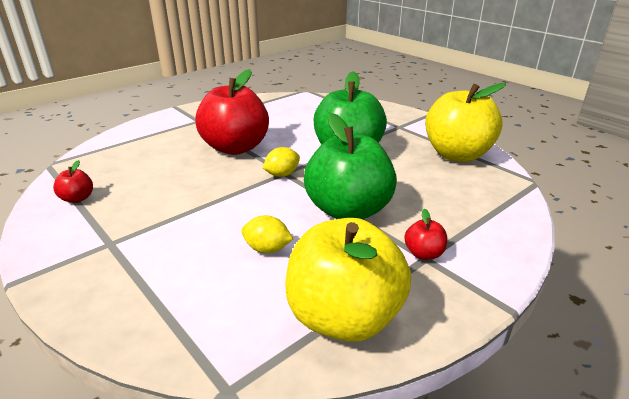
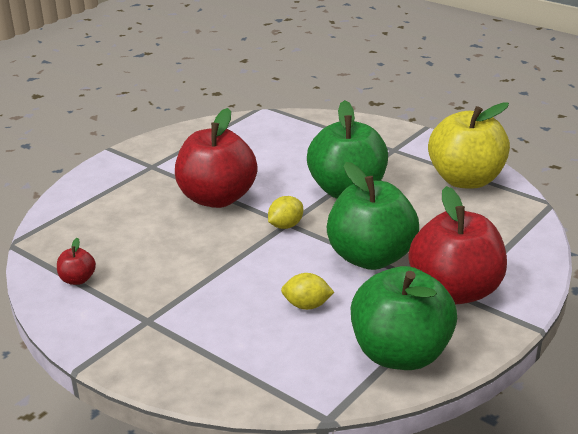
camera: 10 degrees left, 0 degrees up
(344, 317) = (400, 354): yellow apple -> green apple
(423, 254) = (455, 291): red apple -> red apple, size x2.41

